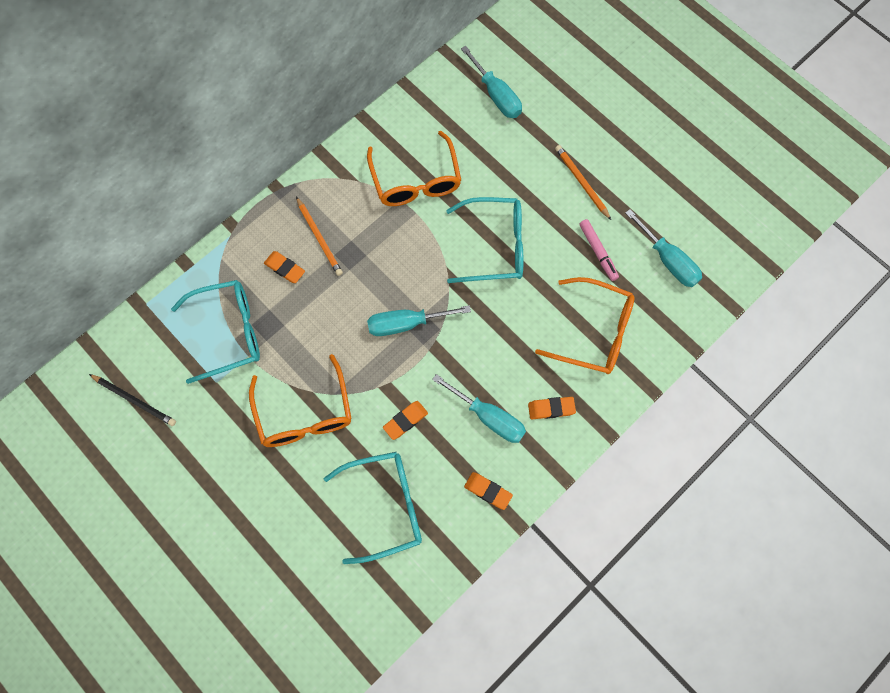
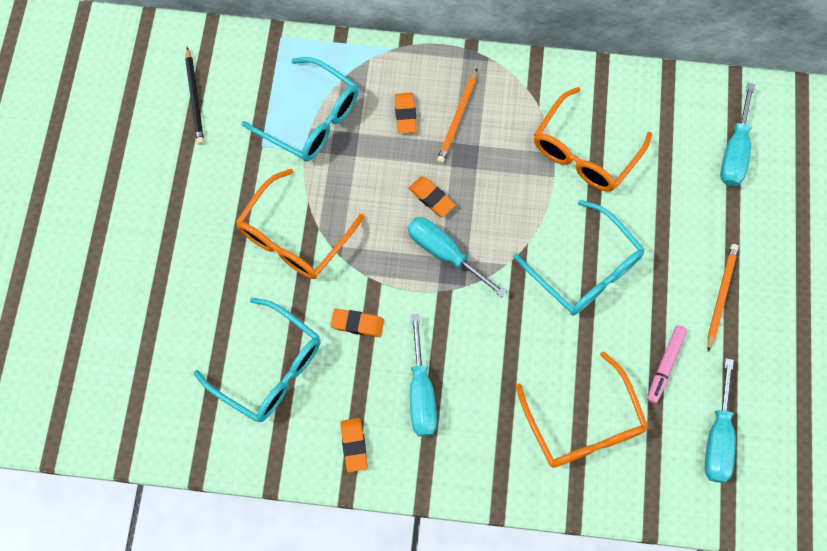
camera: 50 degrees right, 0 degrees up
(551, 409) = (476, 441): orange eraser -> orange eraser (431, 198)

